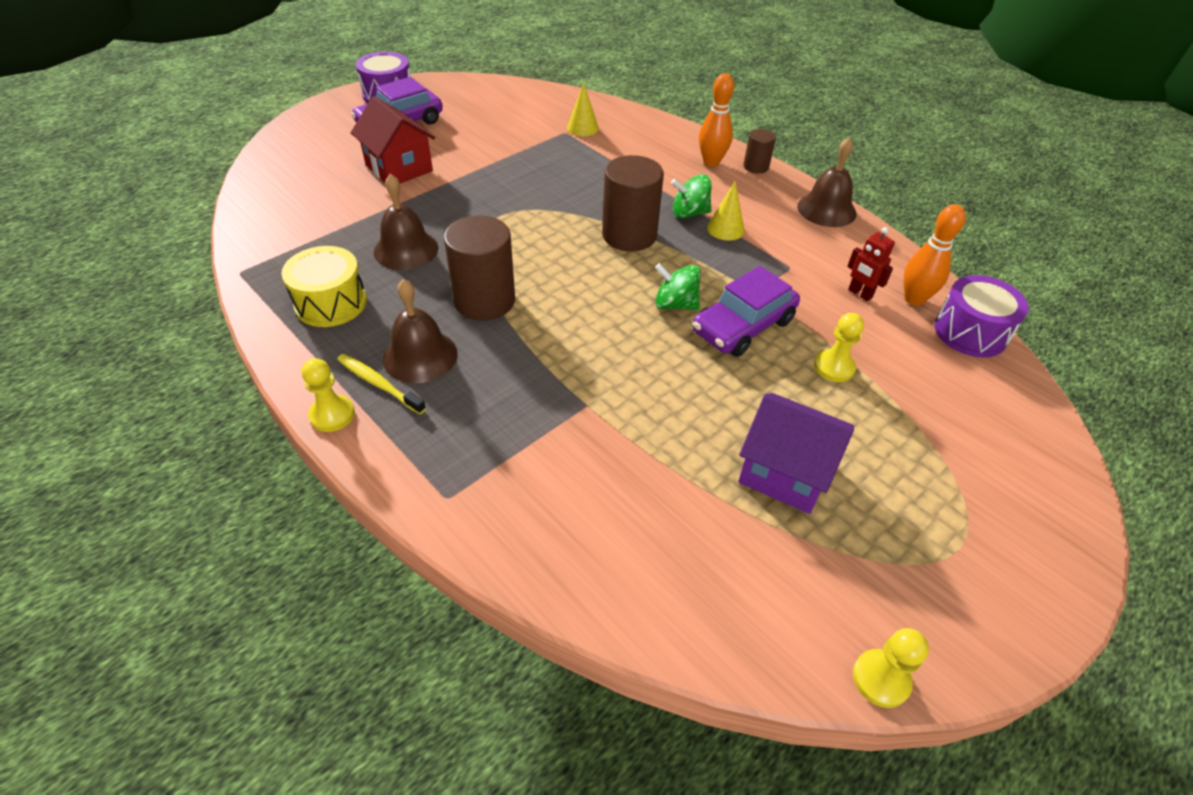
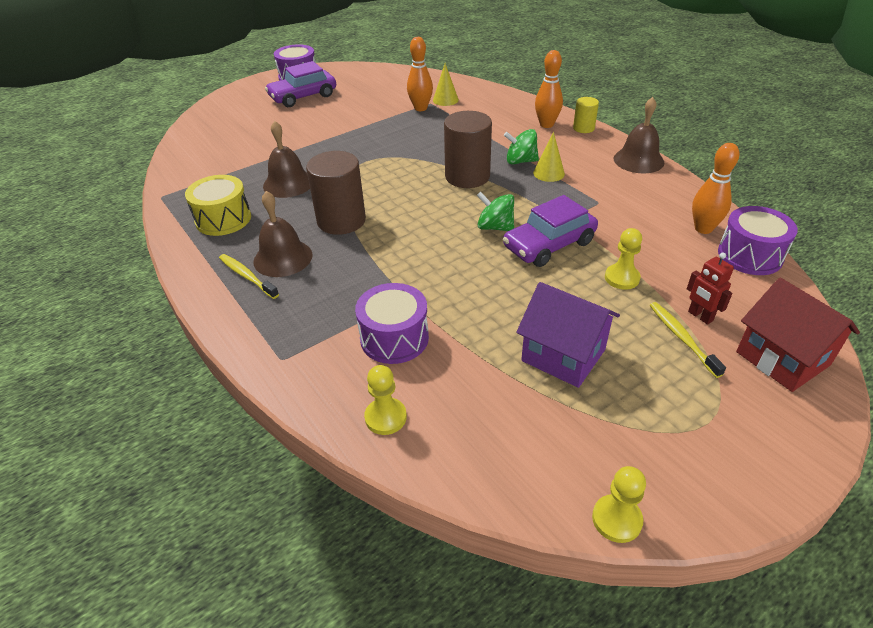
camera: 10 degrees right, 5 degrees down
(332, 415) = (207, 296): yellow pawn -> yellow pawn (385, 417)
(399, 168) = (295, 127): red house -> red house (782, 358)
(554, 140) = (420, 108): none -> orange bowling pin
(582, 461) = (394, 338): none -> purple drum
(756, 167) = (583, 128): brown cylinder -> yellow cylinder
(859, 294) = (655, 223): red robot -> red robot (700, 316)
(913, 442) = (682, 338): none -> yellow toothbrush

